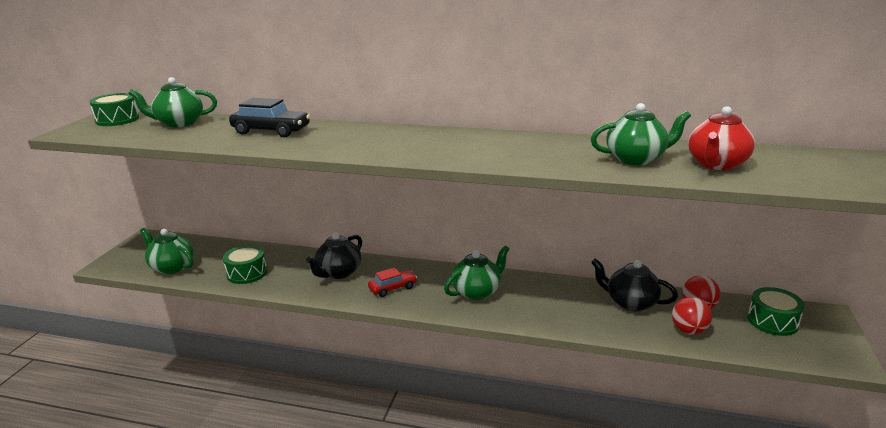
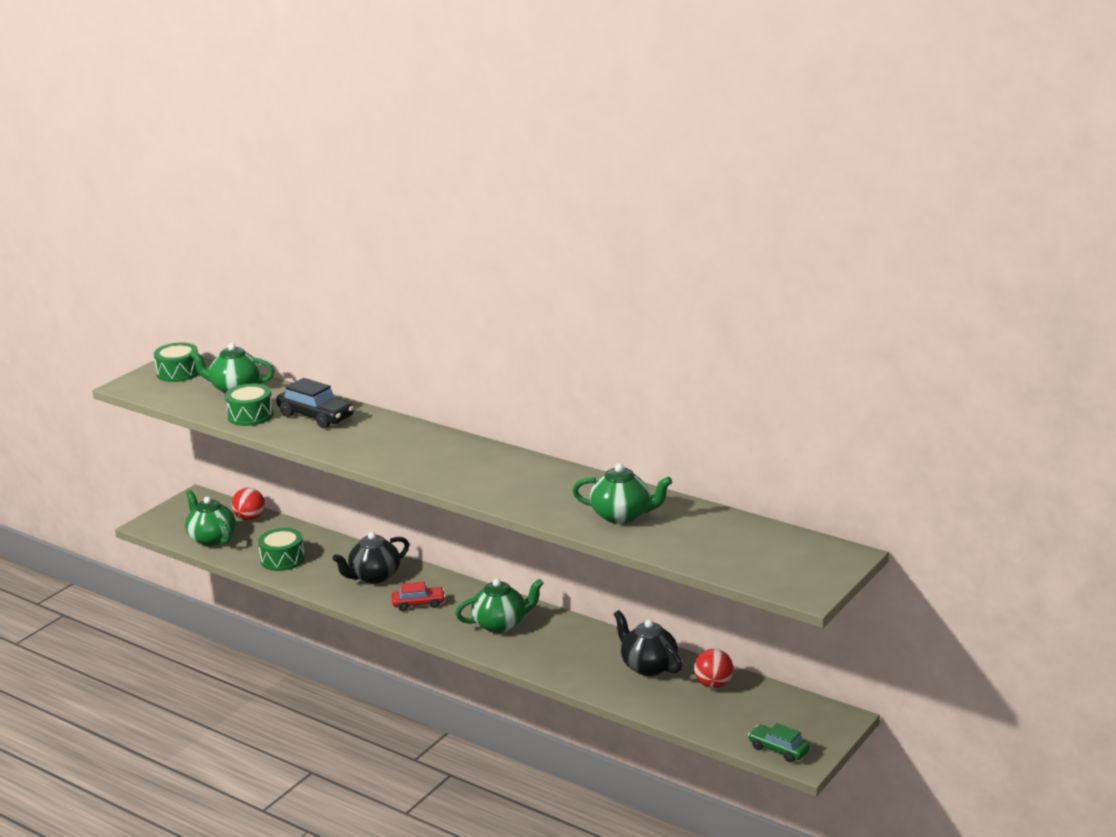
camera: 20 degrees right, 0 degrees up
(689, 331) = (677, 703): red ball -> red ball (250, 518)
(716, 164) = (687, 535): red teapot -> none
(772, 321) = (774, 712): green drum -> green drum (250, 416)
(817, 354) = (778, 749): none -> green car

